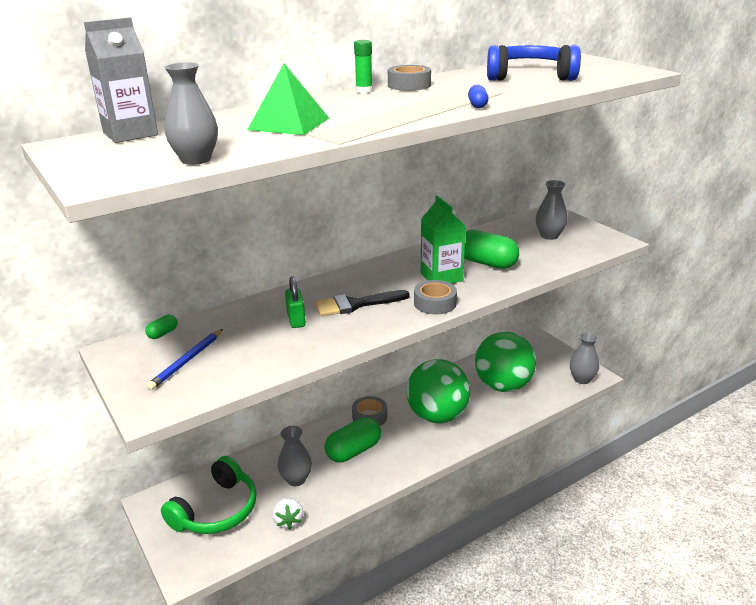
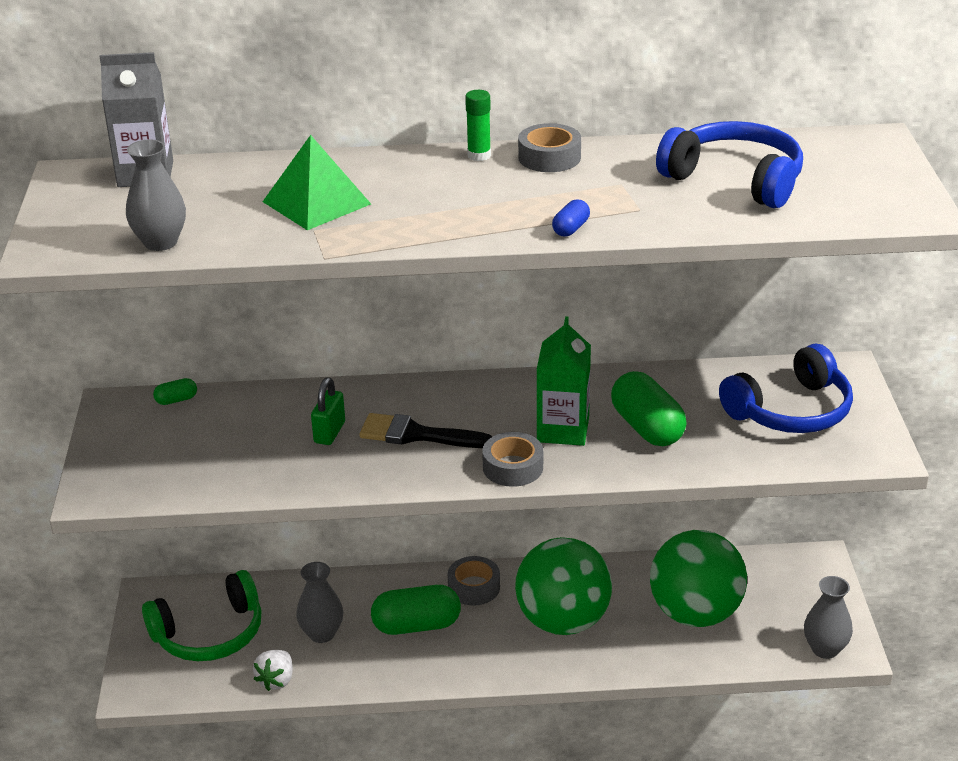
camera: 30 degrees right, 5 degrees up
(187, 361) = (173, 446): blue pencil -> none
(549, 236) = (791, 411): grey vase -> blue headphones

